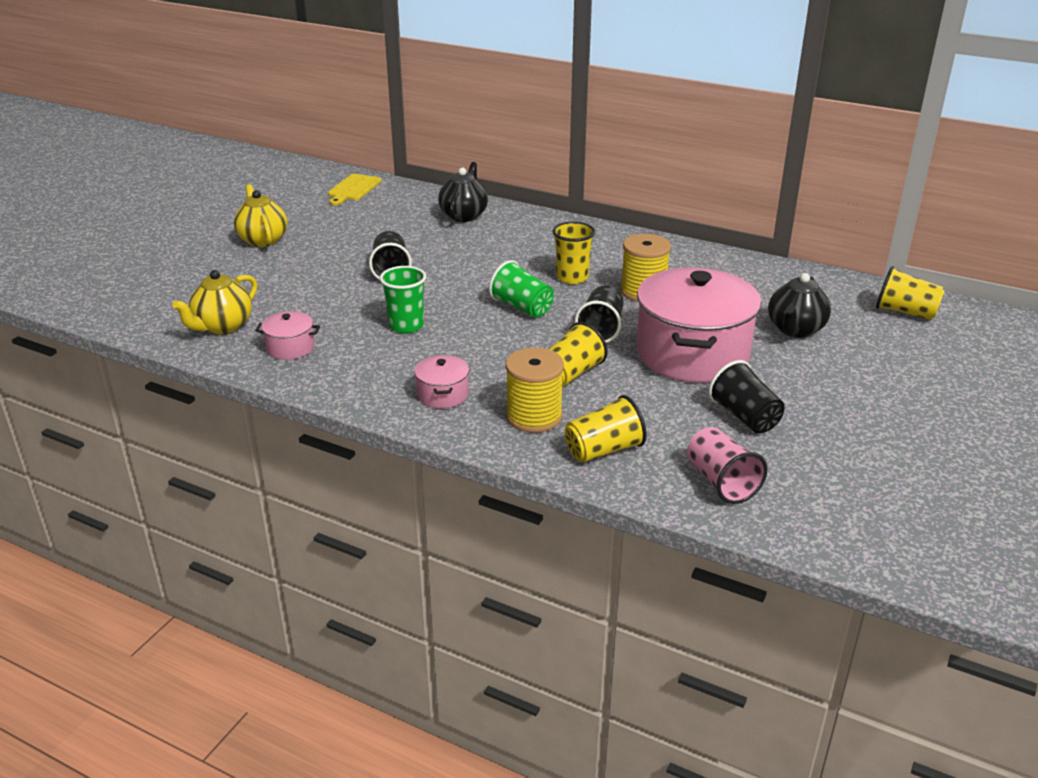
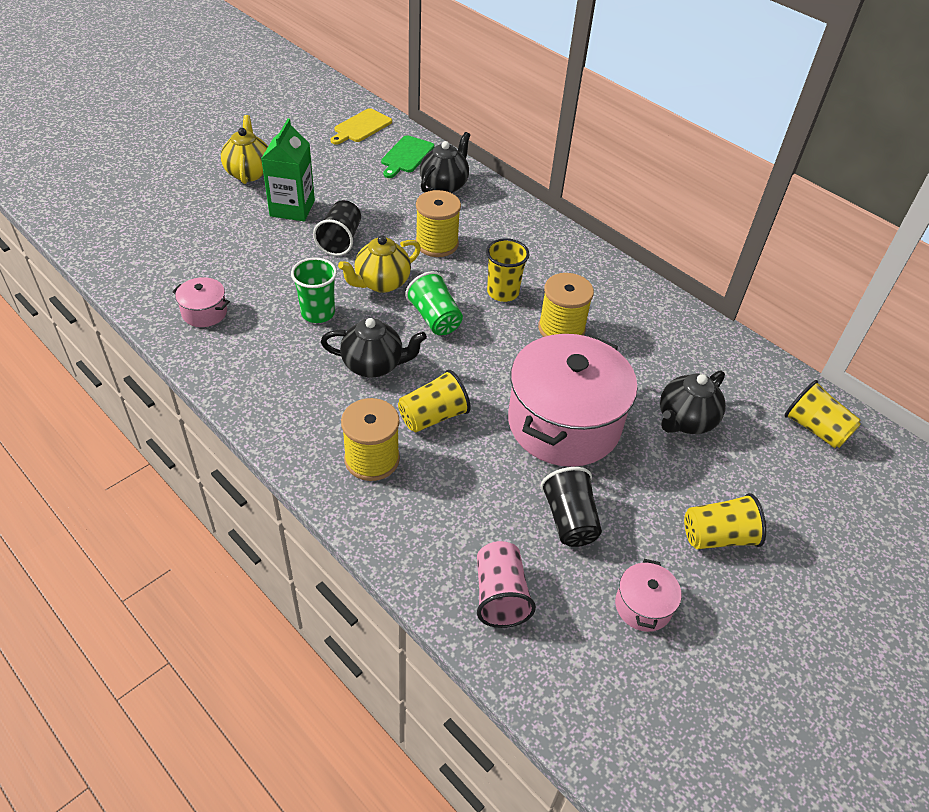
camera: 15 degrees right, 15 degrees up
(223, 326) = (161, 271): yellow teapot -> yellow teapot (381, 283)
(326, 257) = (292, 208): none -> green carton
(412, 201) = (406, 156): none -> green cutting board
(443, 395) = (305, 408): pink pot -> pink pot (643, 606)
(486, 256) = (437, 244): none -> yellow spool
(487, 351) = (374, 365): none -> black teapot
(601, 329) = (493, 367): black cup -> none
(603, 450) = (412, 520): yellow cup -> yellow cup (718, 536)

